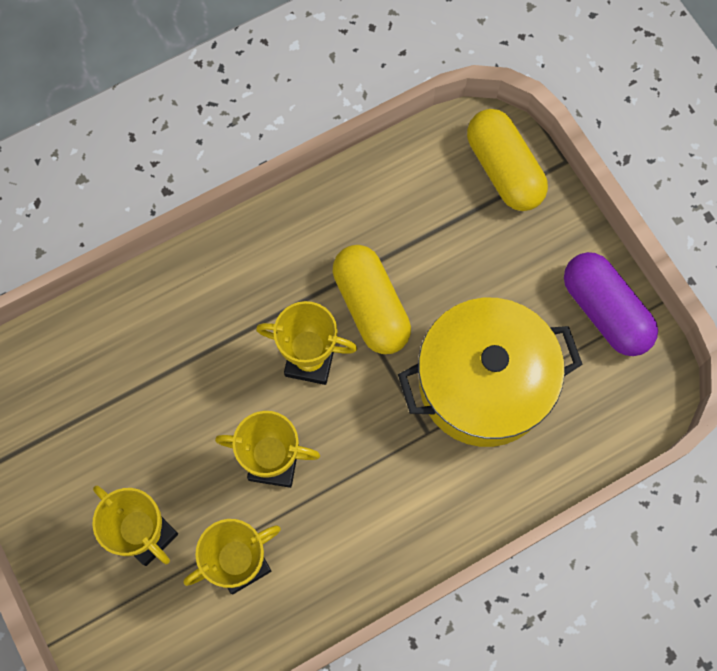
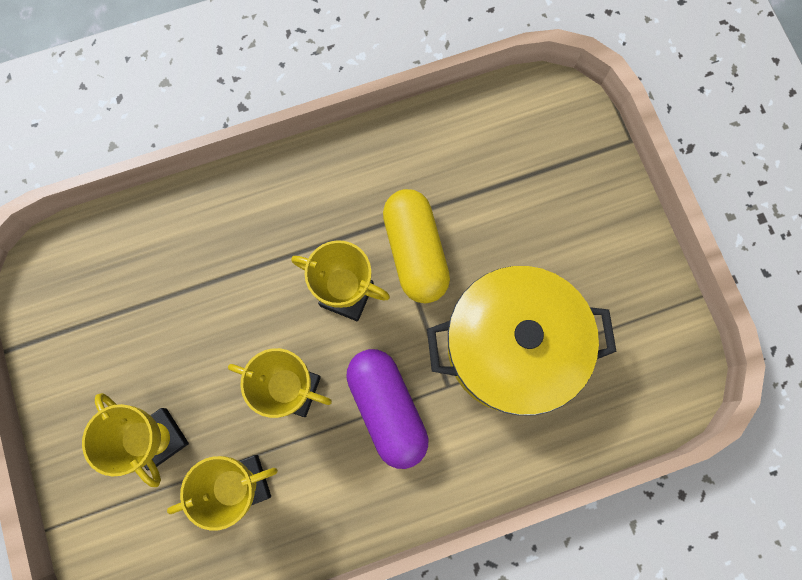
camera: 10 degrees right, 5 degrees up
(503, 170) = (568, 139): yellow capsule -> none
(604, 311) = (643, 295): purple capsule -> purple capsule (387, 408)

